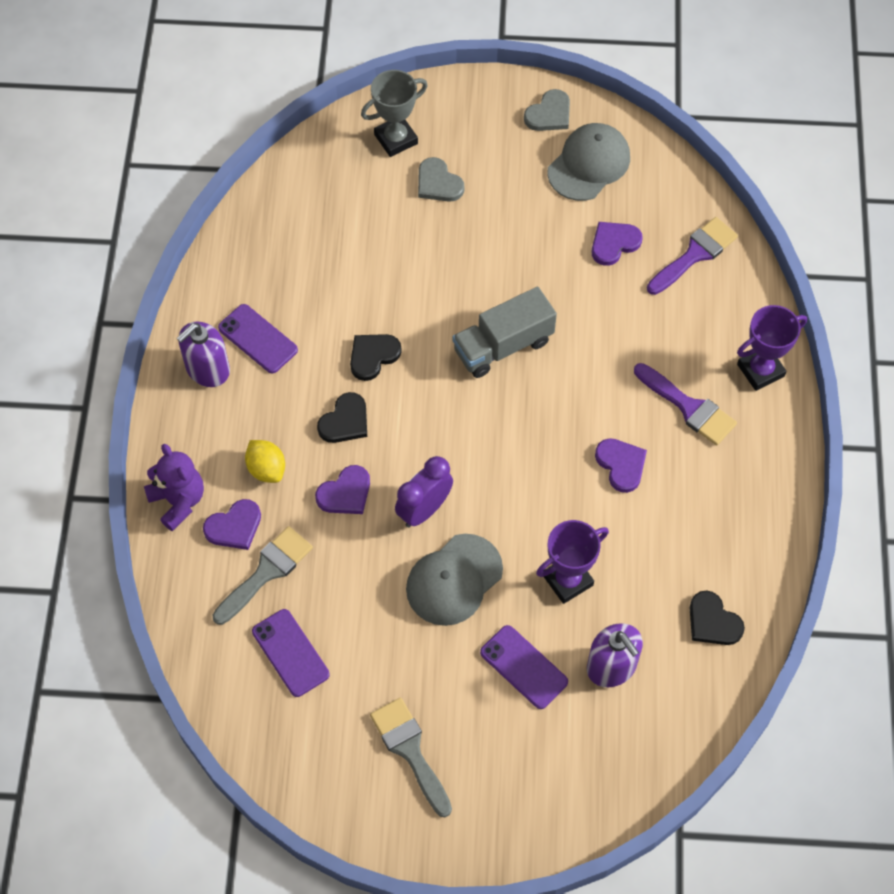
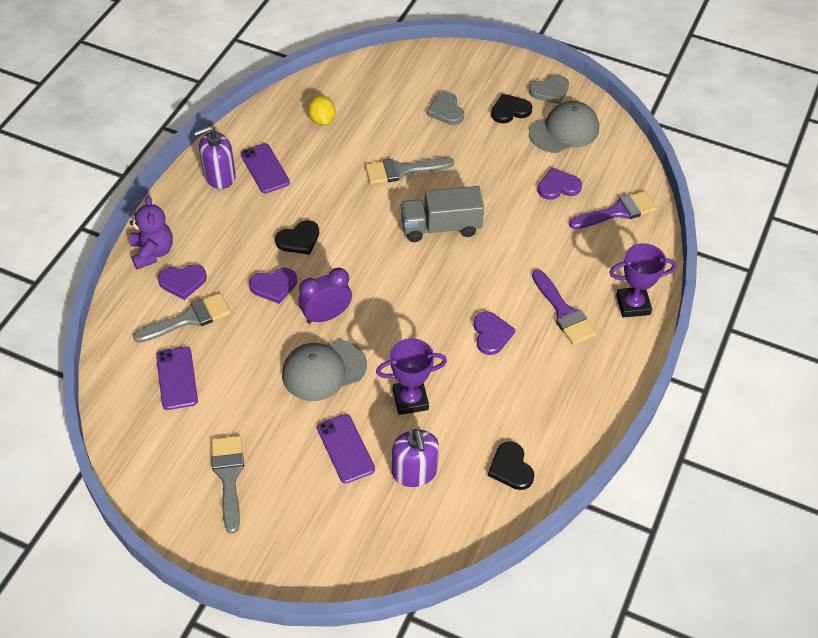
camera: 20 degrees right, 10 degrees down
(266, 469) = (226, 252): yellow lemon -> yellow lemon (322, 120)
(373, 356) = (341, 204): black heart -> black heart (510, 110)
(396, 139) = (429, 75): grey trophy -> none
(424, 284) = (402, 170): none -> grey brush

